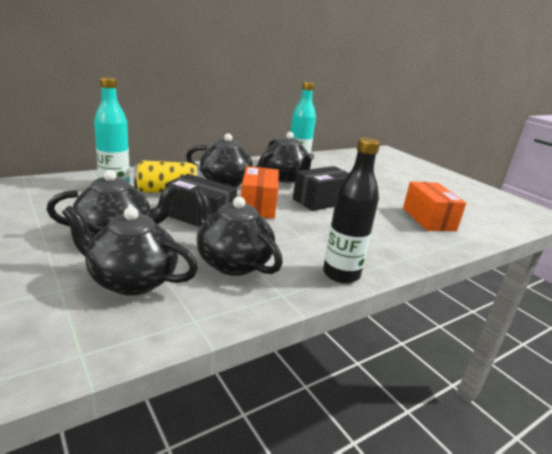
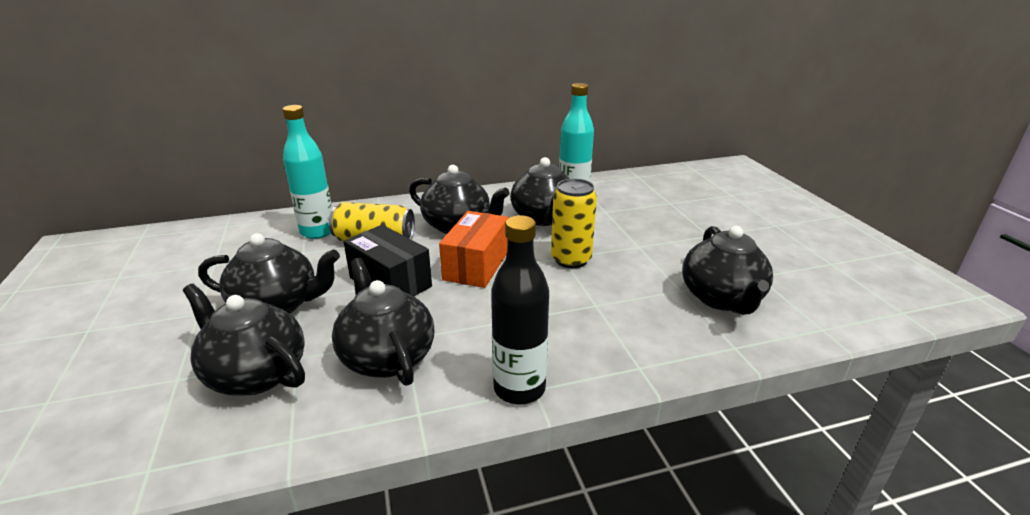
camera: 20 degrees right, 5 degrees up
(321, 201) = (571, 259): black box -> yellow can
(428, 219) = (722, 298): orange box -> black teapot

